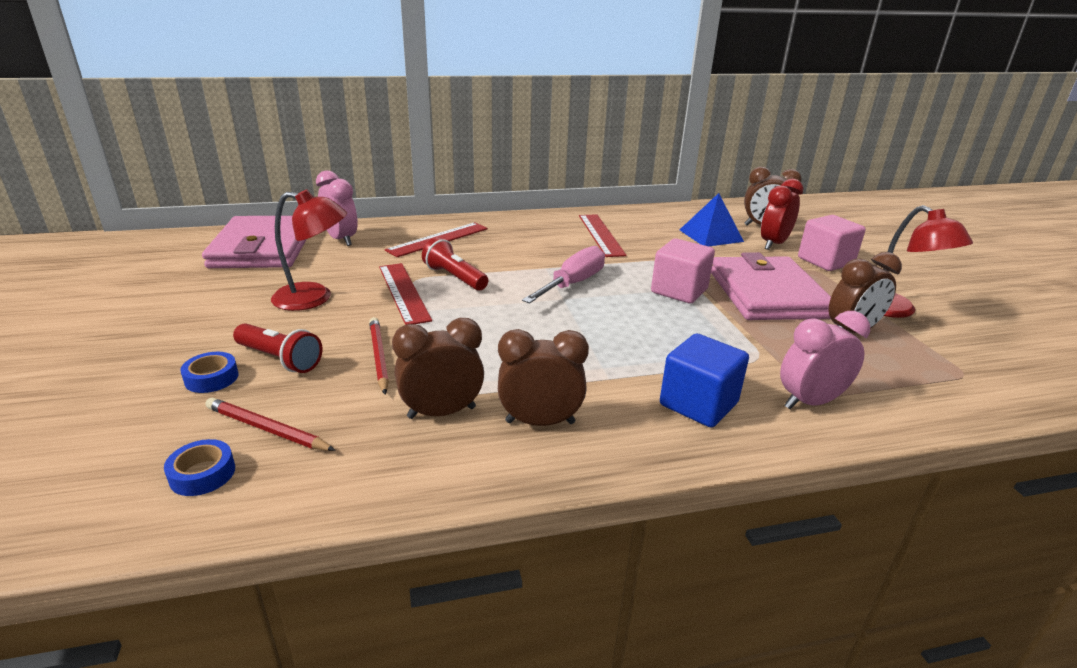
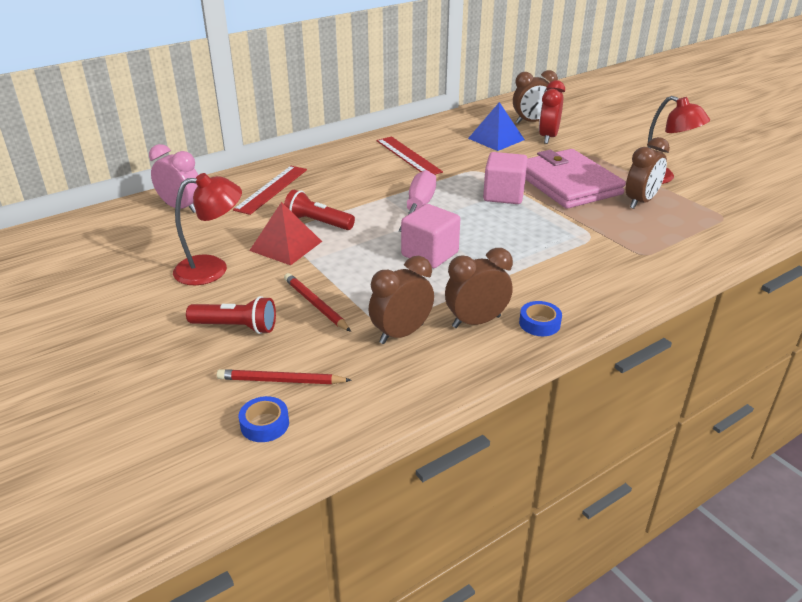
camera: 20 degrees left, 5 degrees up
(211, 378) = (194, 356): blue tape -> blue tape (539, 323)
(262, 248) = (113, 232): pink wallet -> none
(403, 292) = (286, 246): red ruler -> red pyramid
(698, 404) = (572, 281): blue cube -> none
(810, 402) = (641, 261): pink clock -> none
(825, 261) = (593, 145): pink cube -> pink cube (430, 254)

